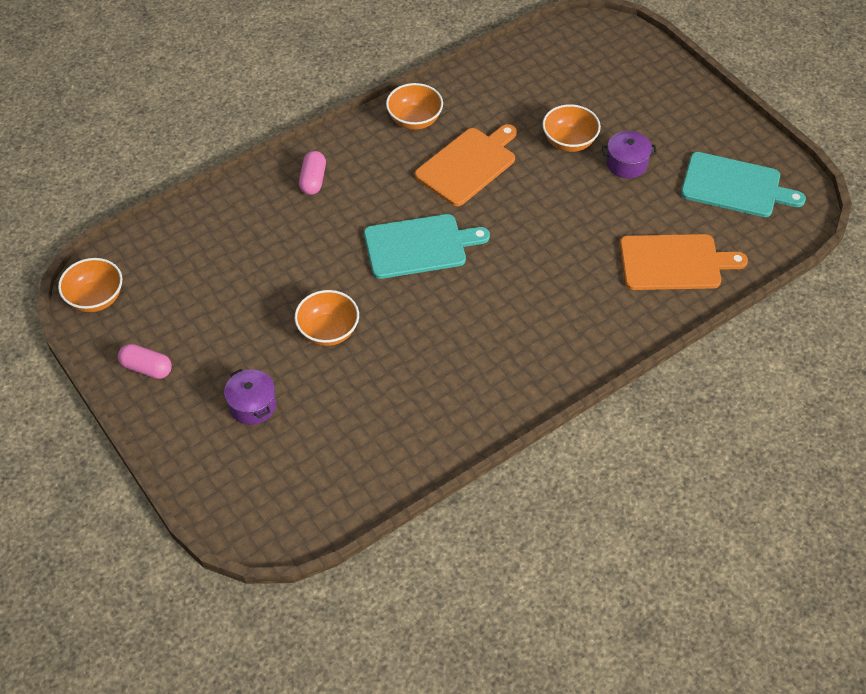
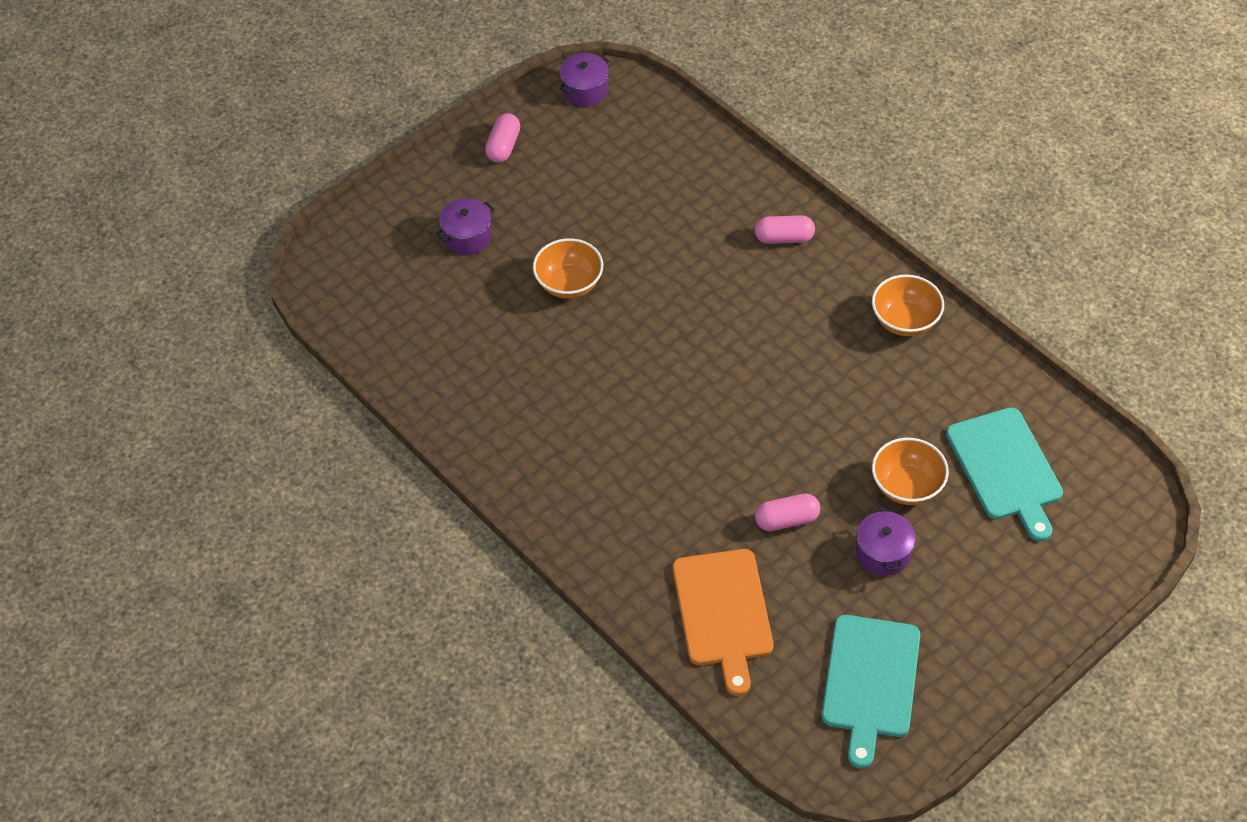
camera: 85 degrees right, 0 degrees up
(95, 298) = (585, 90): orange bowl -> purple pot
(419, 246) = (702, 349): turquoise cutting board -> turquoise cutting board (1005, 468)
(468, 165) = (842, 383): orange cutting board -> none
(593, 214) = (787, 520): none -> pink capsule

